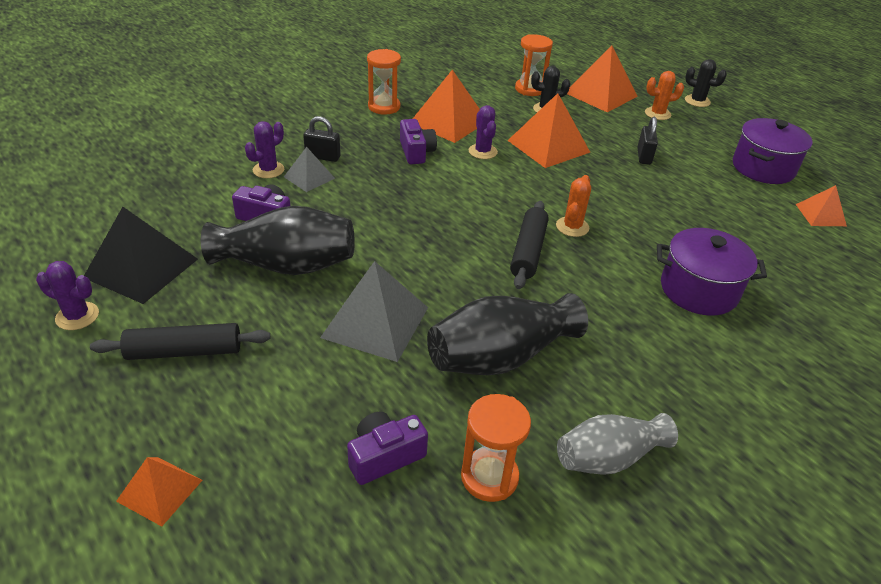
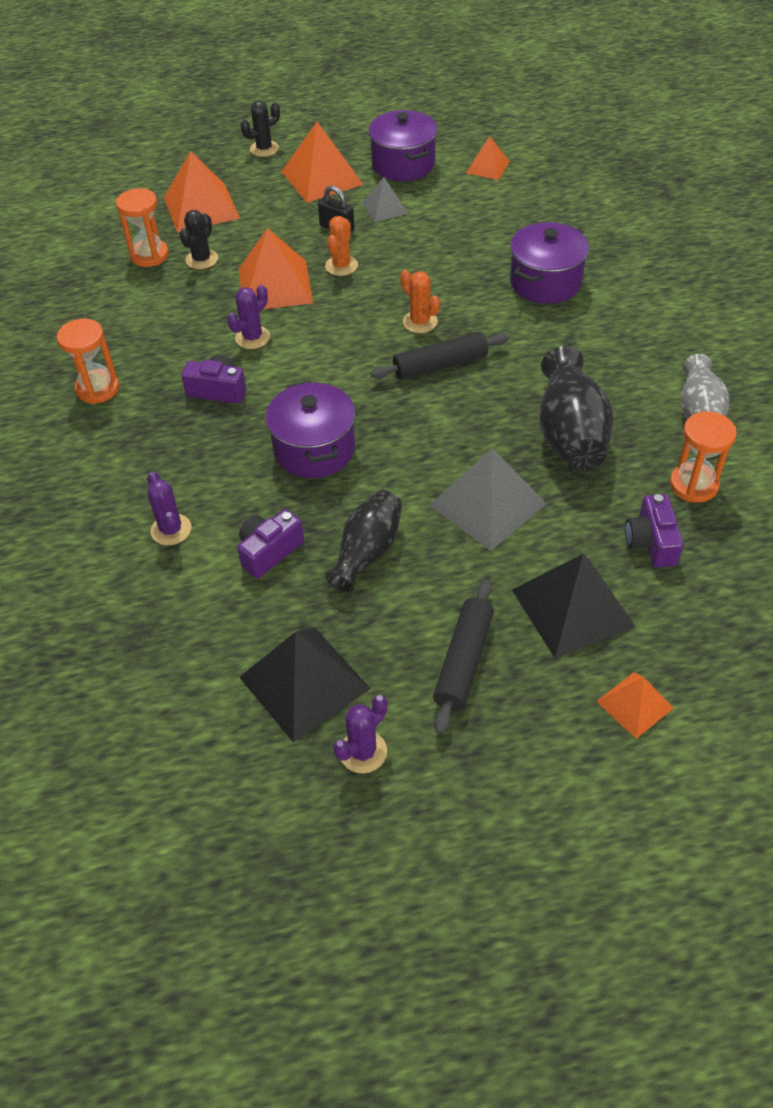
camera: 60 degrees left, 10 degrees up
(271, 411) = (572, 607): none -> black pyramid
(287, 265) = (367, 552): black vase -> black vase, size x0.66
(309, 177) = (211, 496): grey pyramid -> grey pyramid (384, 208)
(323, 157) = (174, 473): black padlock -> none
(383, 210) = (314, 449): none -> purple pot
(448, 122) = (172, 344): orange pyramid -> orange pyramid (321, 178)
(482, 151) = (252, 337): purple cactus -> purple cactus turned 60 degrees counterclockwise
(528, 251) = (440, 365): black rolling pin -> black rolling pin turned 60 degrees counterclockwise
(657, 114) = (268, 185): orange cactus -> orange cactus (341, 266)

